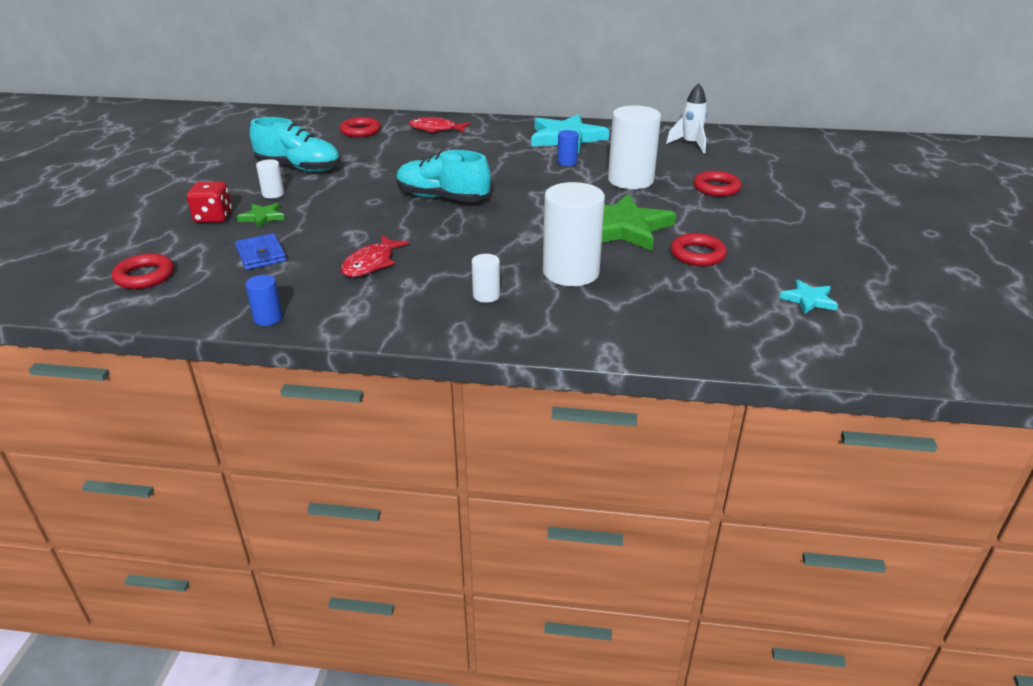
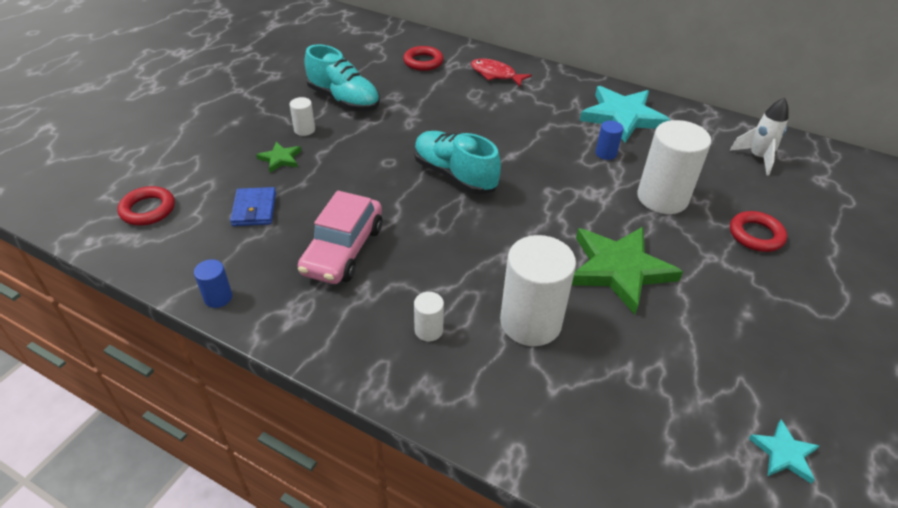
camera: 20 degrees right, 10 degrees up
(213, 217) = (239, 148): red dice -> none
(371, 263) = (343, 250): red fish -> pink car
(697, 254) = (683, 336): red ring -> none

